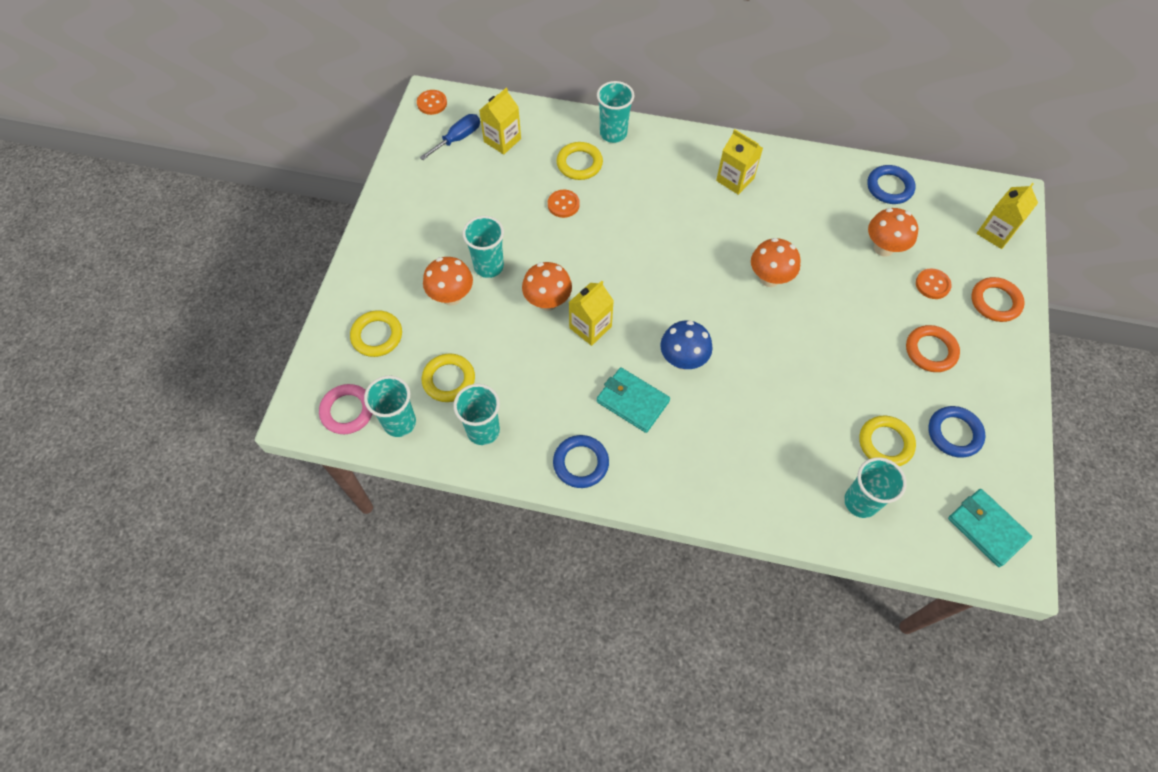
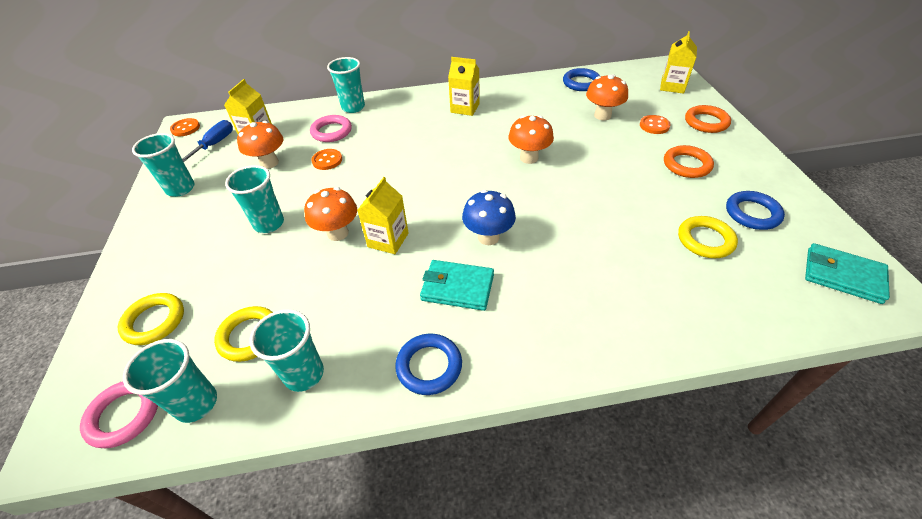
camera: 20 degrees left, 15 degrees down
(451, 296) = (235, 259): orange mushroom -> orange mushroom (269, 163)
(579, 163) = (331, 131): yellow ring -> pink ring
(860, 502) = (723, 295): turquoise cup -> turquoise cup (180, 188)

